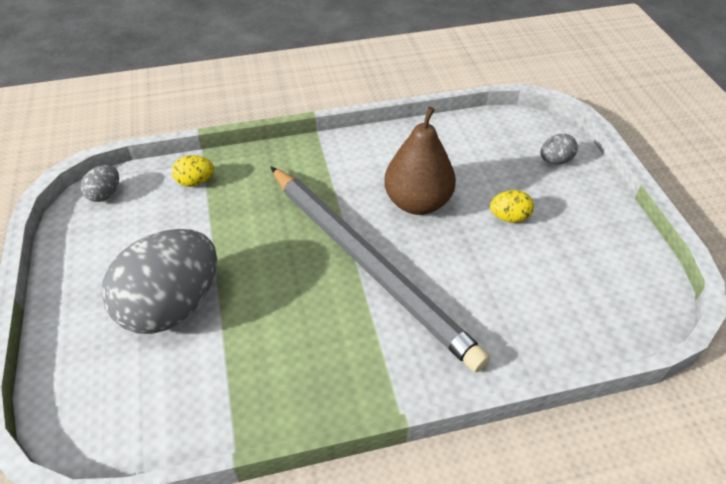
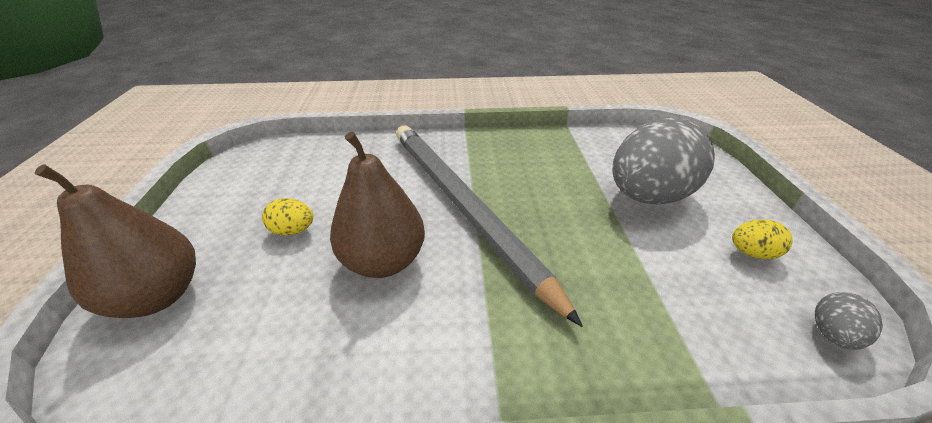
camera: 170 degrees left, 10 degrees down
(195, 181) = (698, 337): yellow egg -> yellow egg (751, 253)
(555, 160) = (158, 296): grey egg -> brown pear

